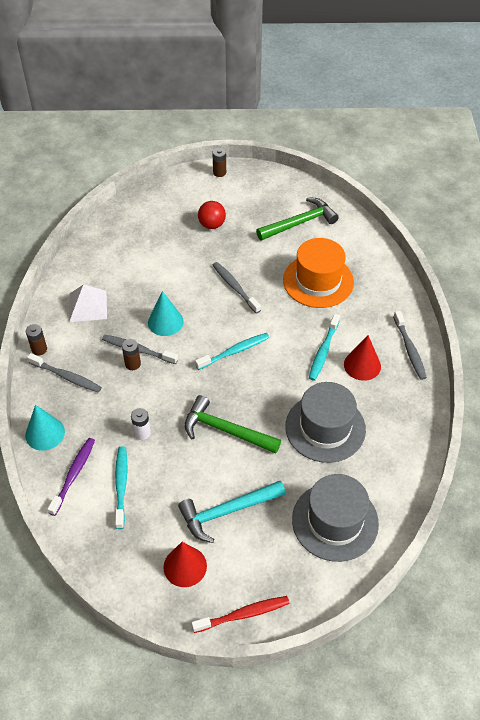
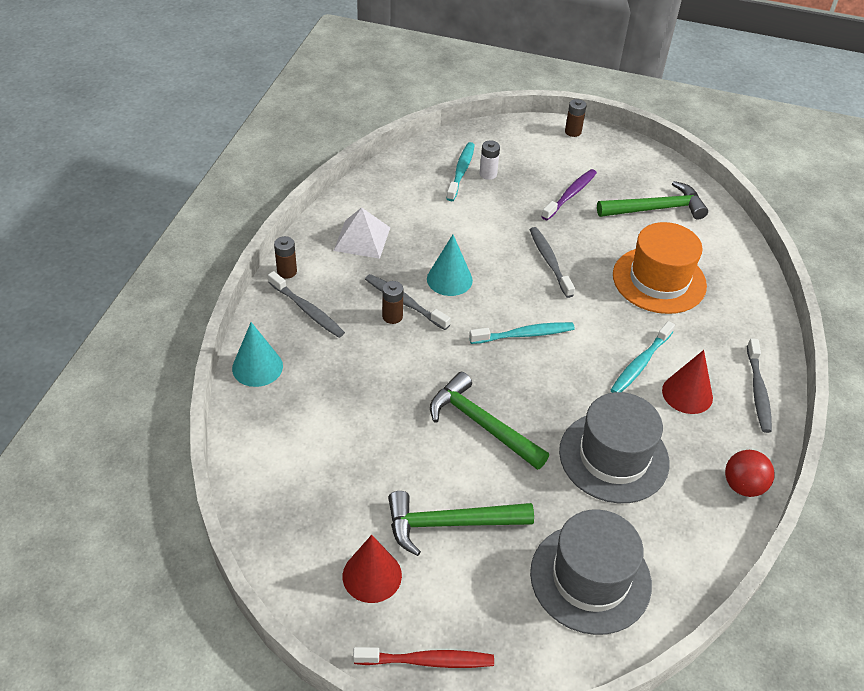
camera: 15 degrees right, 5 degrees down
(73, 475) = (273, 424): purple toothbrush -> purple toothbrush (570, 195)
(121, 486) = (326, 453): turquoise toothbrush -> turquoise toothbrush (461, 171)
(142, 433) = (375, 399): white battery -> white battery (488, 174)
(212, 225) = (544, 186): red ball -> red ball (743, 486)
(227, 512) = (450, 524): turquoise hammer -> green hammer

